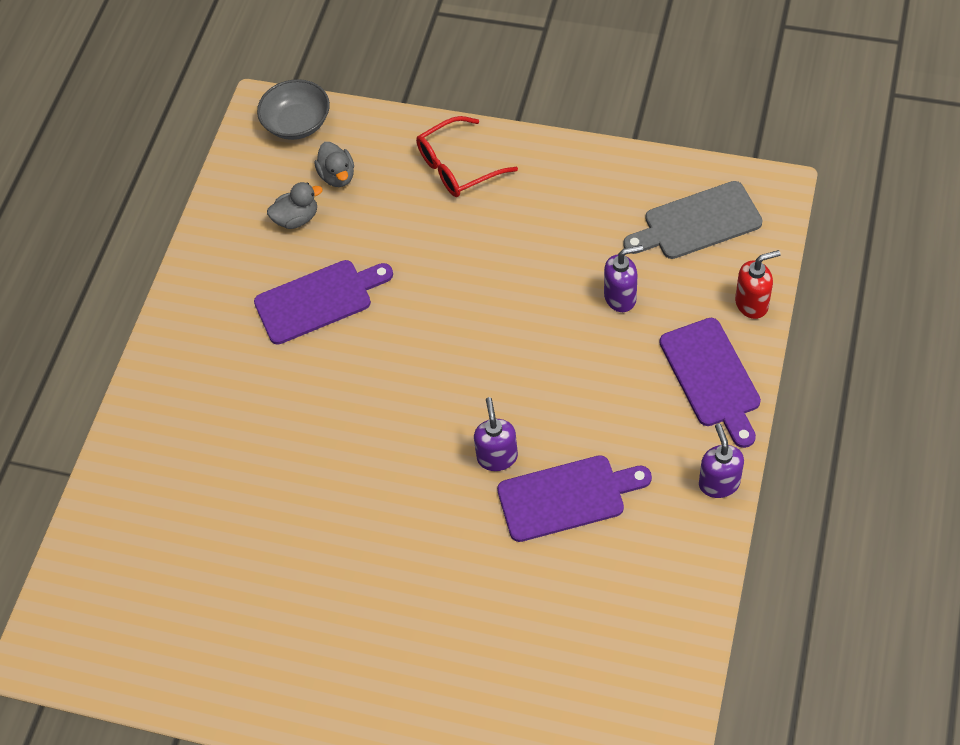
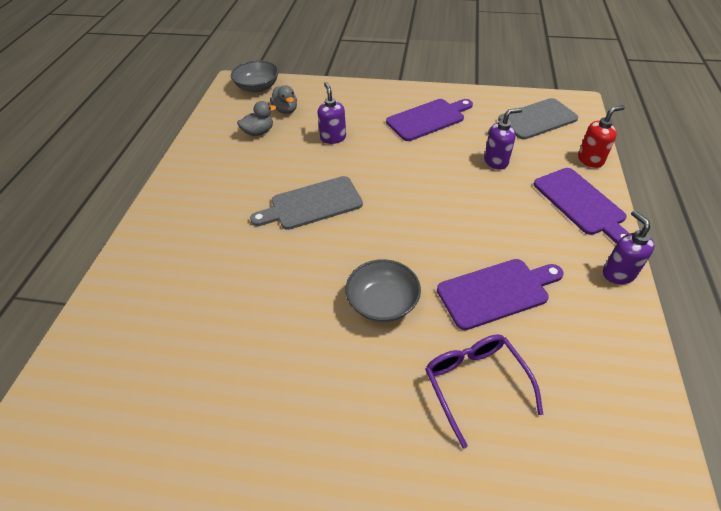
camera: 10 degrees left, 10 degrees down
(318, 300) = (276, 175): purple cutting board -> purple cutting board (428, 119)
(362, 353) = (312, 204): none -> grey cutting board
(432, 501) = (382, 302): none -> grey bowl
(457, 167) = (365, 102): red glasses -> none
(497, 457) = (431, 266): purple soap dispenser -> purple soap dispenser (333, 138)
(515, 603) = (475, 384): none -> purple glasses

